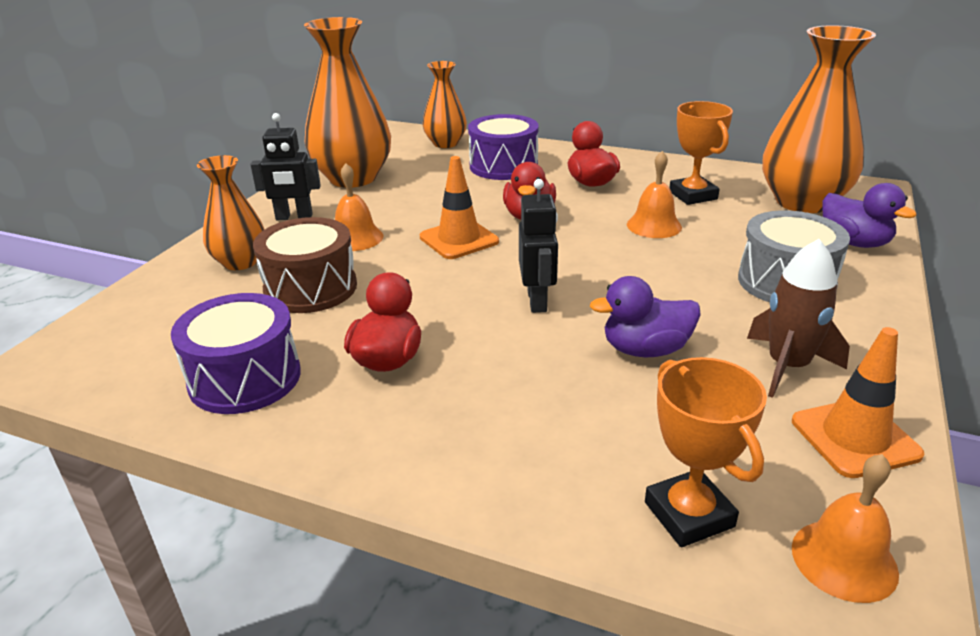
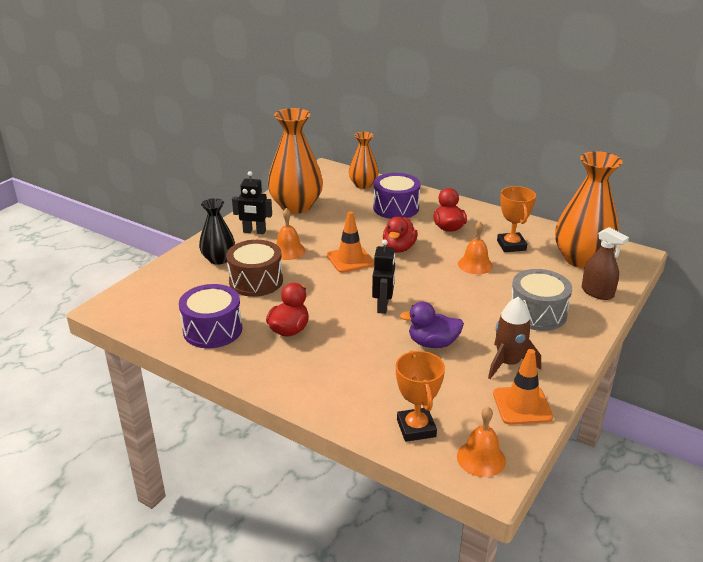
camera: 10 degrees right, 0 degrees up
(240, 262) = (218, 259): orange vase -> black vase
(854, 242) = (597, 292): purple duck -> brown spray bottle

